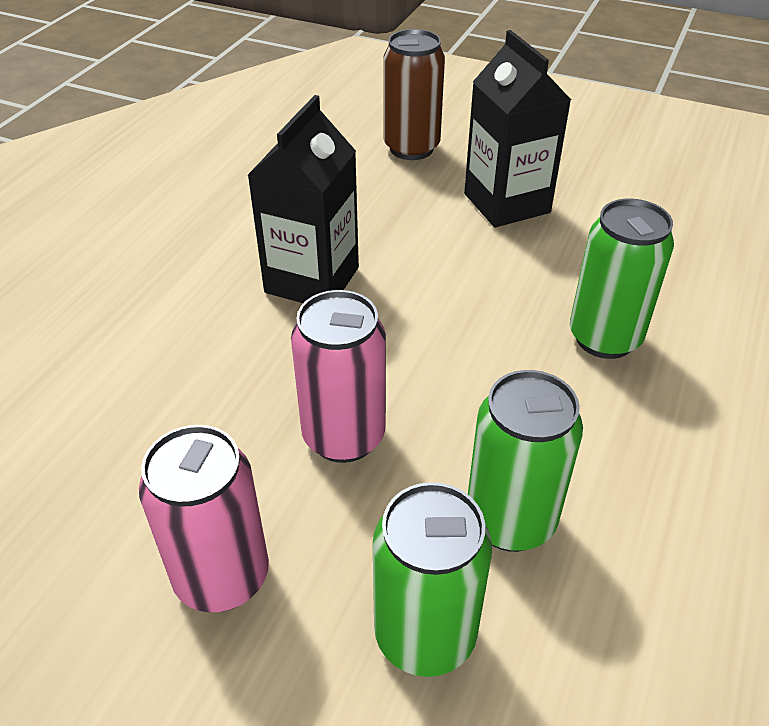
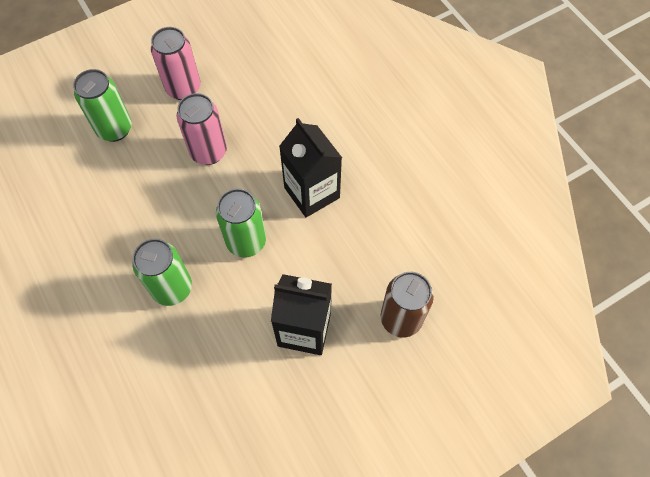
camera: 125 degrees right, 20 degrees up
(510, 520) = (127, 180): green can -> green can (246, 242)

